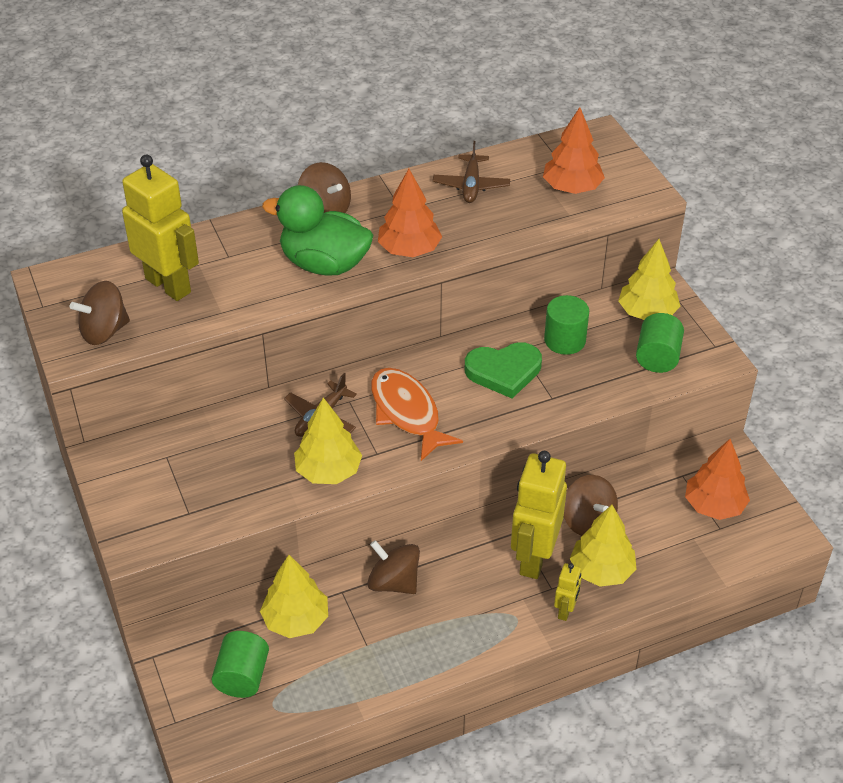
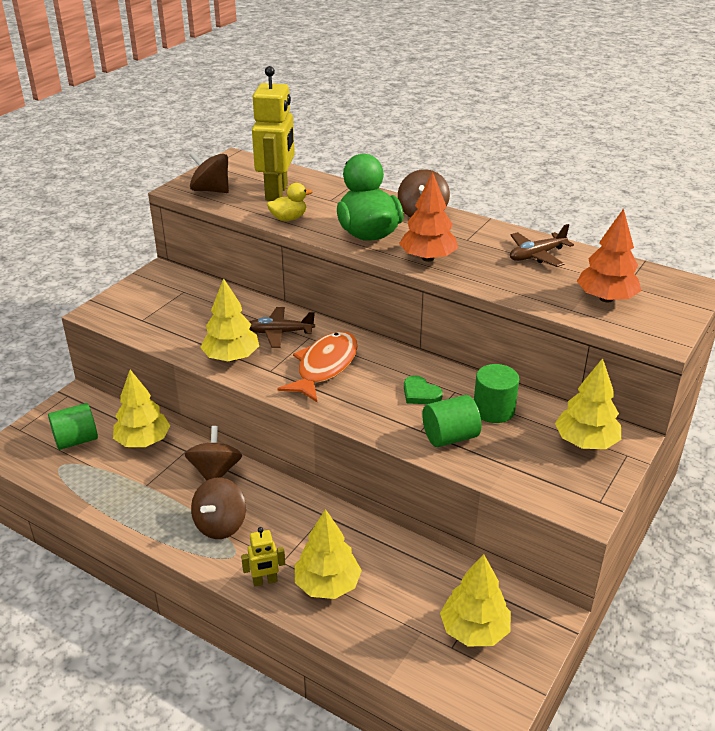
camera: 55 degrees right, 10 degrees down
(235, 302) = (288, 218): none -> yellow duck
(504, 371) = (420, 393): green heart -> green heart, size x0.59
(533, 558) = (304, 536): yellow robot -> none
(588, 521) = (374, 551): brown spinning top -> brown spinning top (220, 525)
(657, 357) = (539, 470): green cylinder -> green cylinder (450, 437)
(714, 506) = (474, 630): orange tree -> yellow tree

